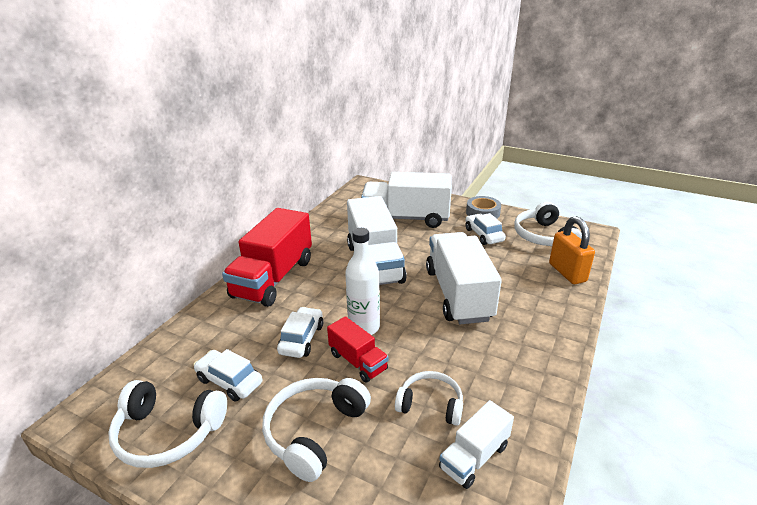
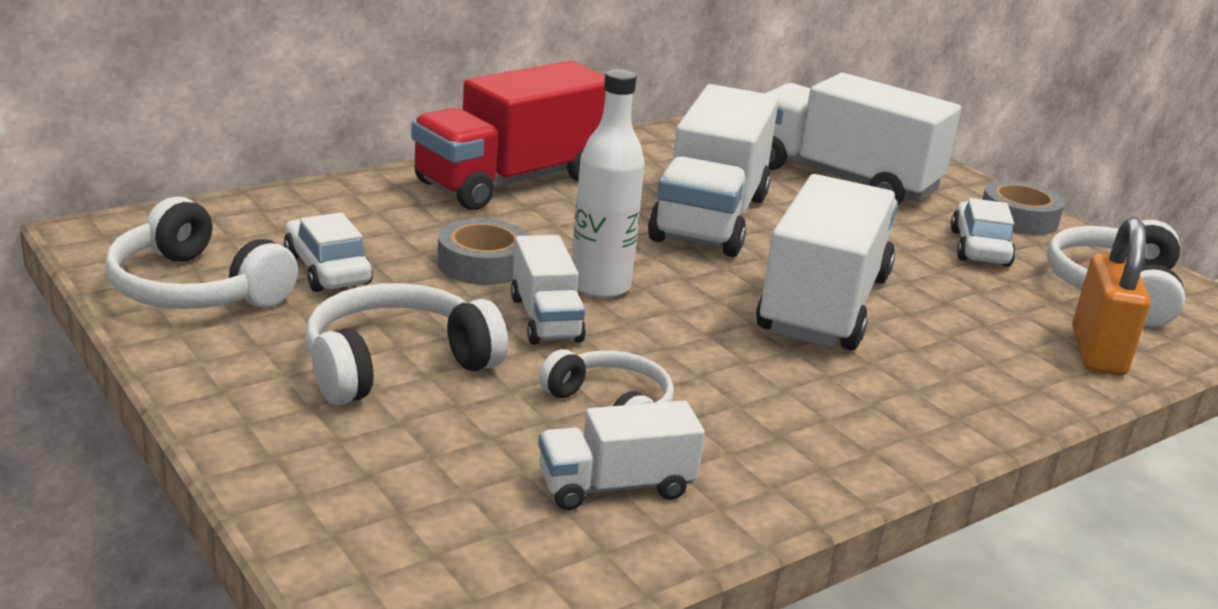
camera: 25 degrees right, 5 degrees down
(301, 339) = (482, 263): white car -> grey tape
(358, 361) = (545, 319): red truck -> white truck

